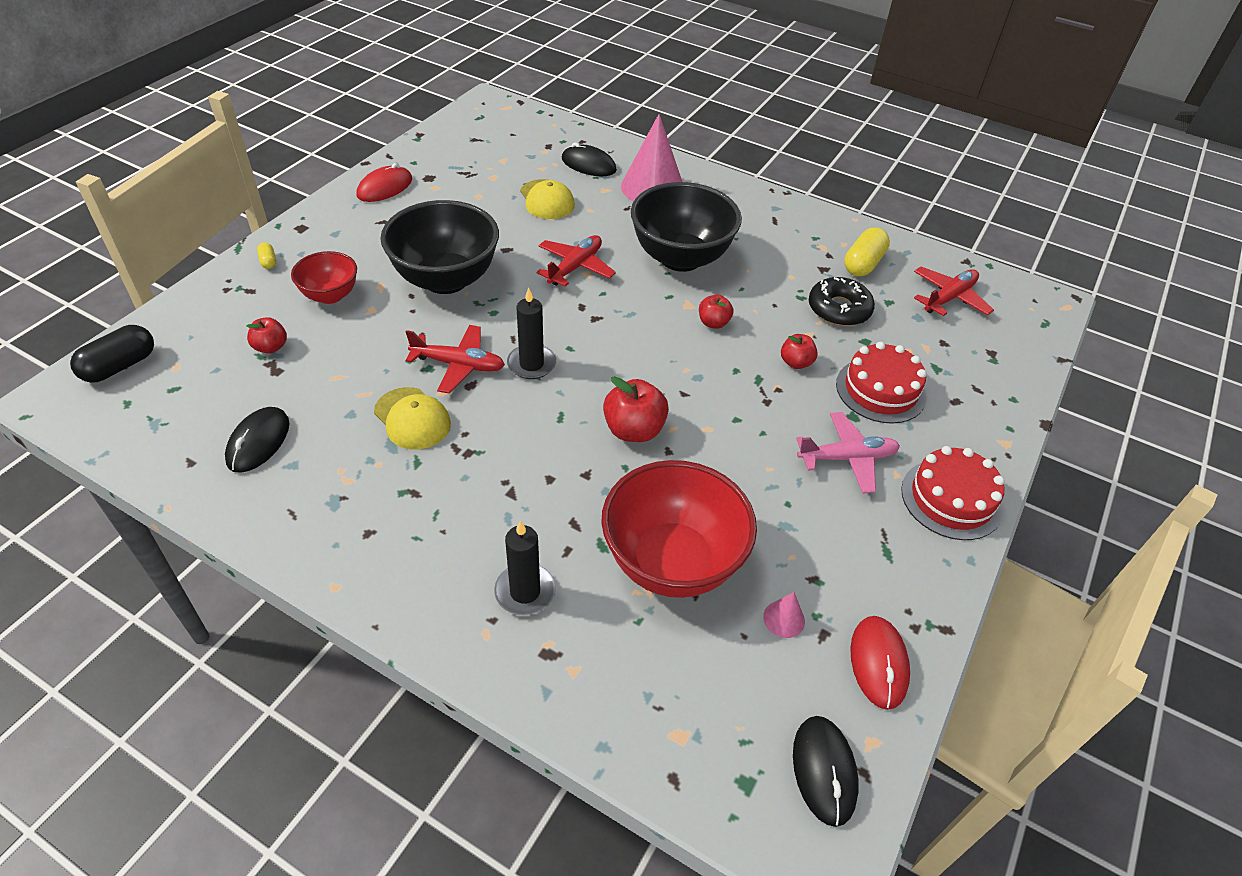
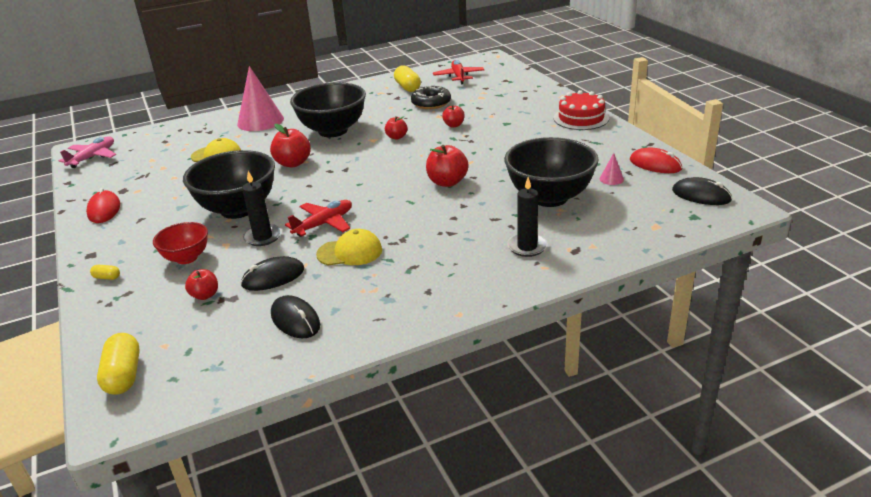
camera: 50 degrees left, 15 degrees down
(120, 366) = (124, 375): black capsule -> yellow capsule
(531, 364) = (356, 199): black candle -> black candle (263, 237)
(575, 267) = (293, 163): red plane -> red apple
(588, 165) = (206, 134): black mouse -> black mouse (273, 277)
(672, 562) = (549, 197): red bowl -> black bowl
(847, 458) = (531, 133): pink plane -> pink plane (92, 157)
(880, 390) = (497, 111): red cake -> none

